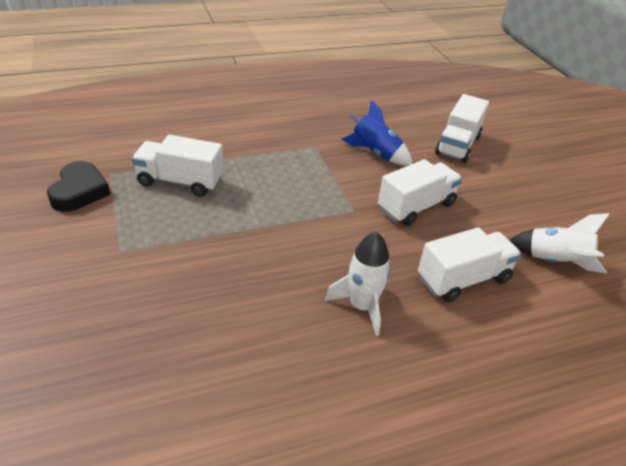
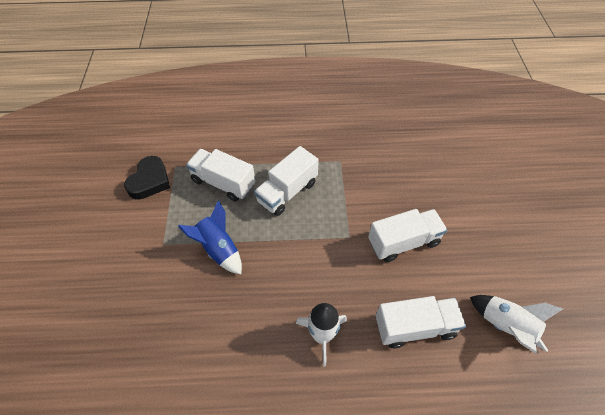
camera: 20 degrees right, 15 degrees up
(375, 153) = (389, 176): blue rocket -> blue rocket (218, 249)
(458, 145) = (468, 178): white truck -> white truck (287, 192)

